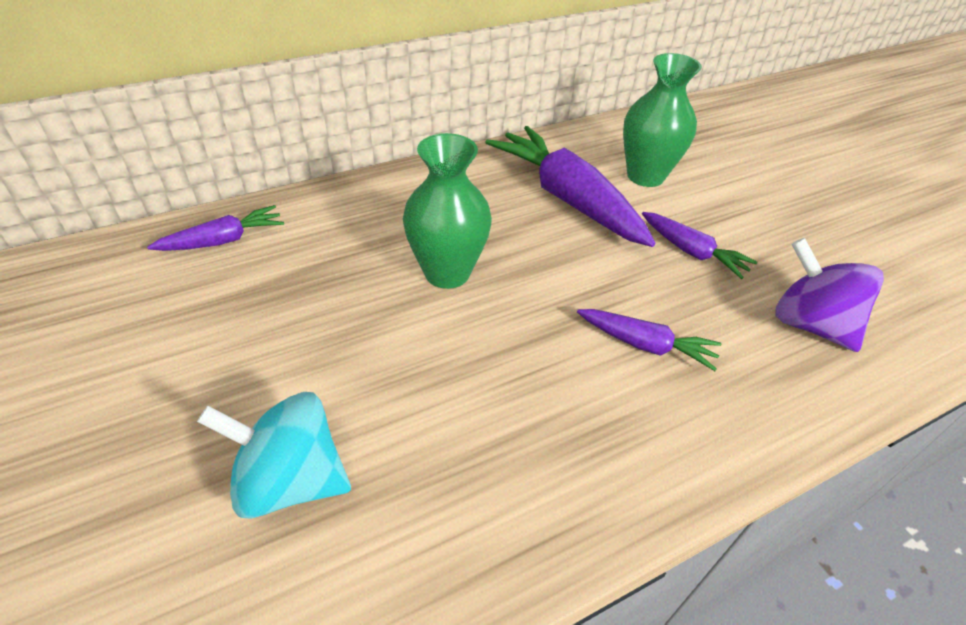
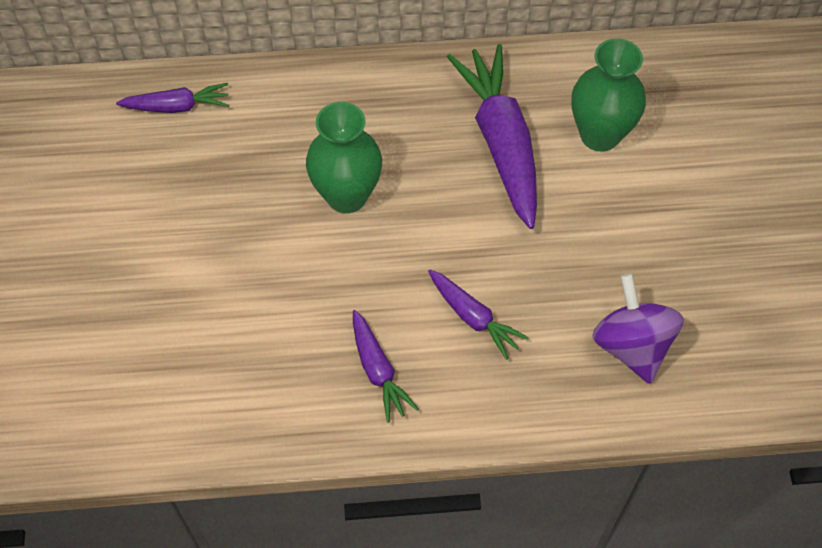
camera: 25 degrees right, 15 degrees up
(290, 480) = (166, 335): turquoise spinning top -> none
(692, 252) = (580, 240): purple carrot -> purple carrot (378, 370)

